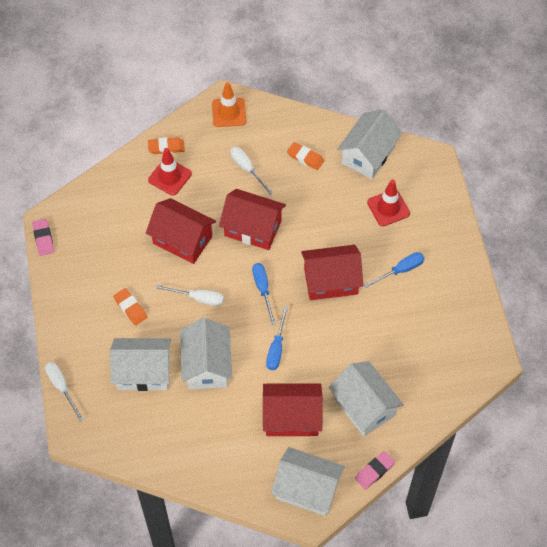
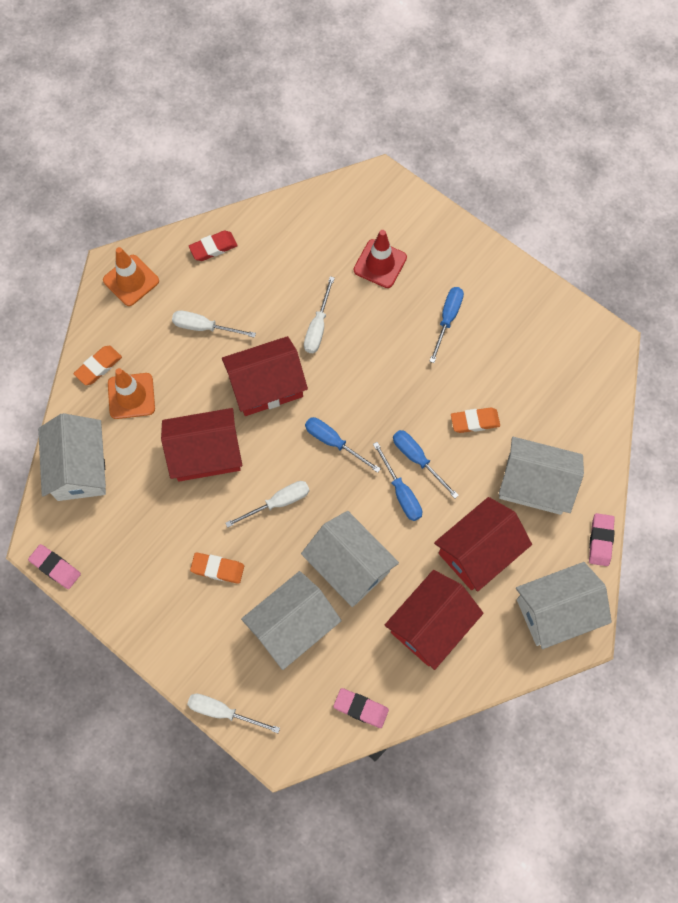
camera: 40 degrees left, 10 degrees up
(139, 448) = (361, 708): none -> pink eraser
(170, 177) = (131, 396): red traffic cone -> orange traffic cone
(294, 127) = (213, 248): none -> red eraser
(304, 337) = (417, 459): none -> blue screwdriver
(305, 158) = (253, 272): orange eraser -> orange eraser (474, 421)
(315, 217) = (318, 327): none -> white screwdriver
(330, 281) = (391, 381): red house -> red house (430, 624)
(368, 155) = (312, 223): white house -> white house (80, 468)

